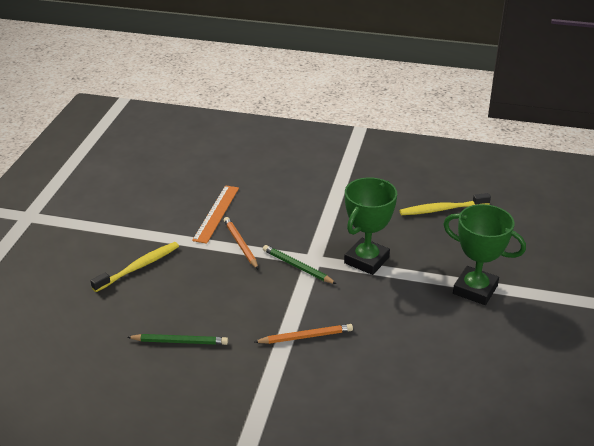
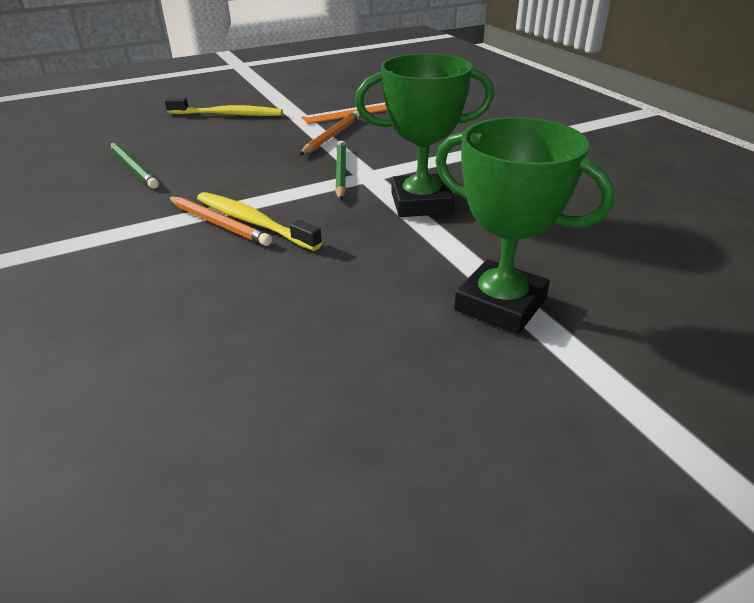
camera: 50 degrees right, 0 degrees up
(442, 209) = (621, 208): yellow toothbrush -> yellow toothbrush (253, 222)
(475, 289) = (500, 304): green trophy -> green trophy turned 45 degrees counterclockwise

